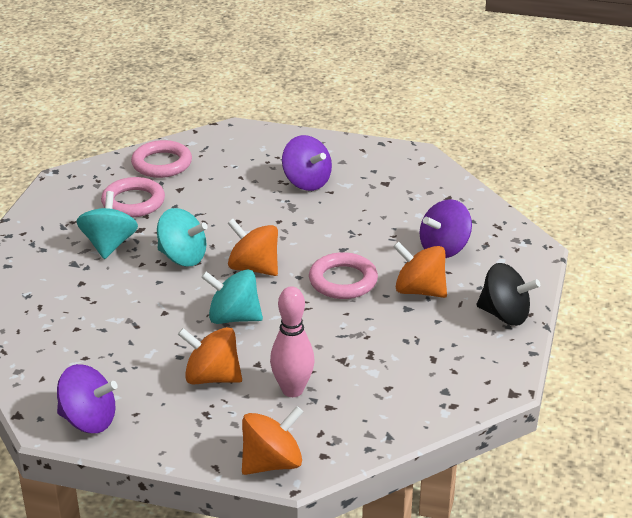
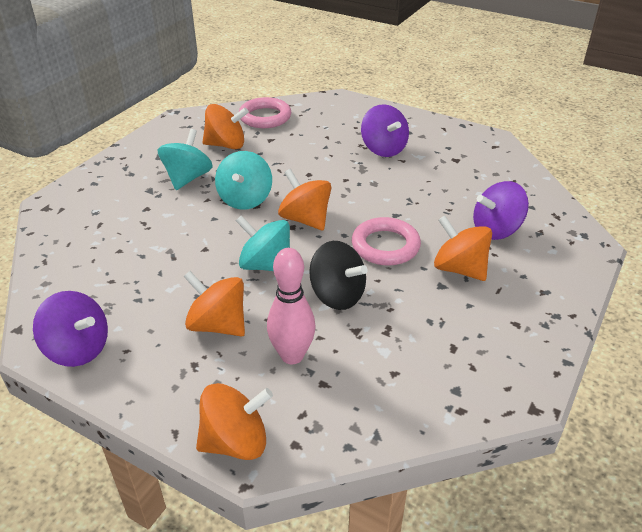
camera: 15 degrees right, 5 degrees up
(133, 202) = (226, 145): pink ring -> orange spinning top
(182, 257) = (245, 199): turquoise spinning top -> turquoise spinning top turned 60 degrees clockwise
(504, 315) = (544, 311): black spinning top -> black spinning top (337, 295)

